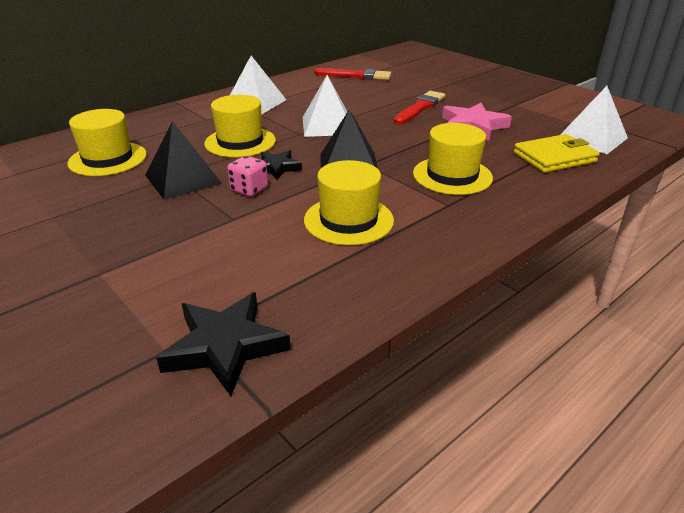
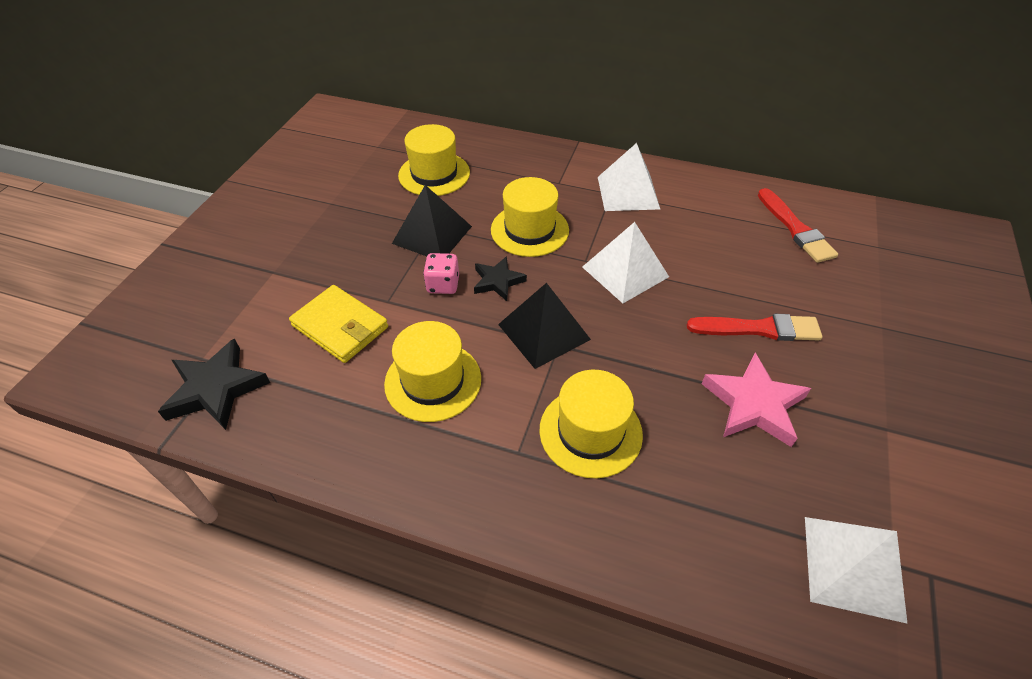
camera: 60 degrees right, 15 degrees up
(554, 157) = (736, 530): yellow wallet -> yellow wallet (340, 326)

